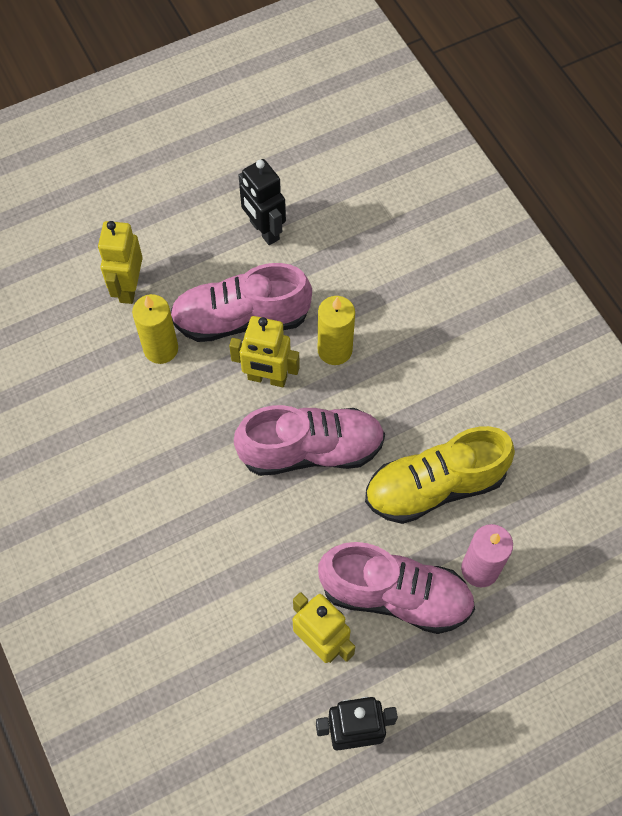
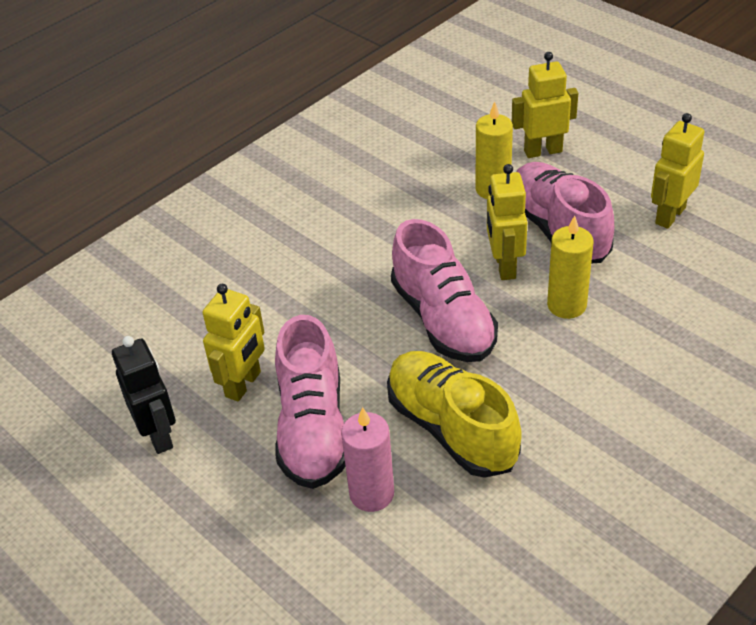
camera: 75 degrees right, 20 degrees down
(264, 230) = (669, 215): black robot -> yellow robot

